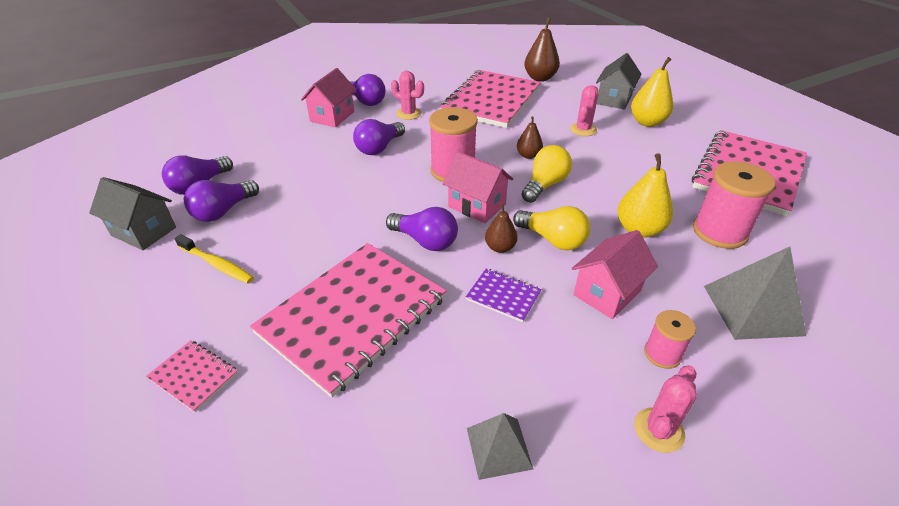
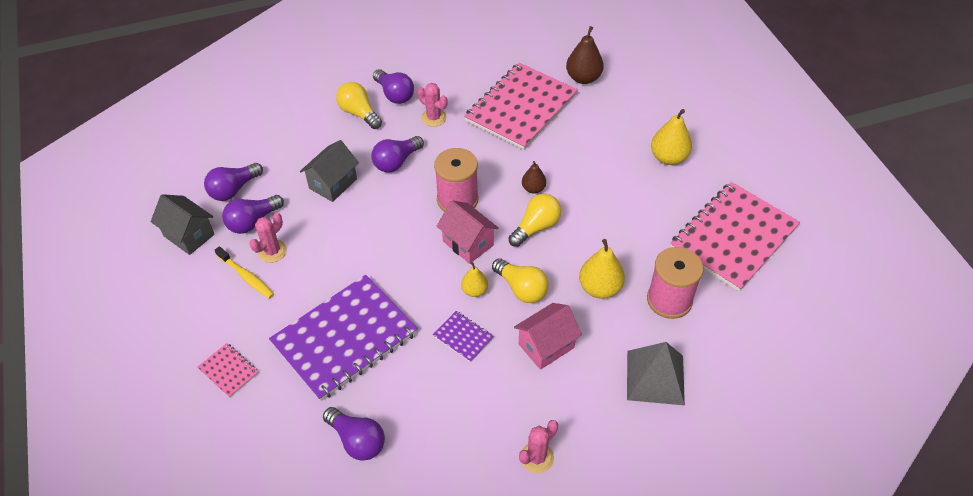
camera: 10 degrees right, 10 degrees up
(332, 116) = (359, 113): pink house -> yellow light bulb
(353, 316) = (345, 338): pink notebook -> purple notebook
(425, 241) = (415, 275): purple light bulb -> purple light bulb (357, 440)
(499, 448) = (424, 452): grey pyramid -> none
(500, 247) = (474, 290): brown pear -> yellow pear
(583, 130) = (599, 160): pink cactus -> pink cactus (272, 251)
(614, 99) = (649, 120): grey house -> grey house (333, 183)
(662, 354) = (565, 403): pink spool -> none

